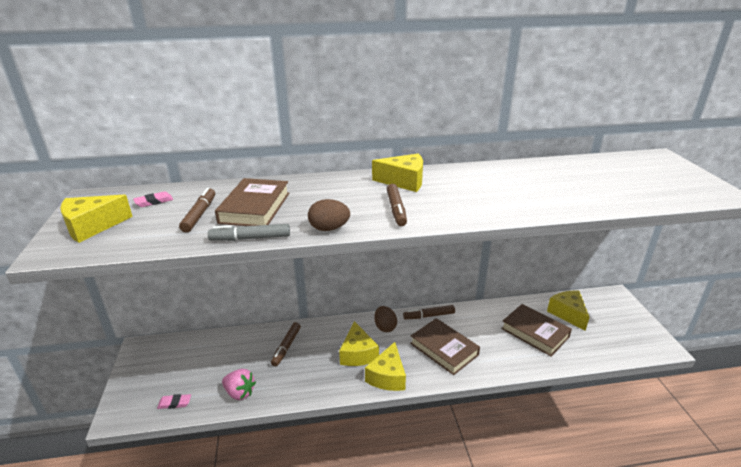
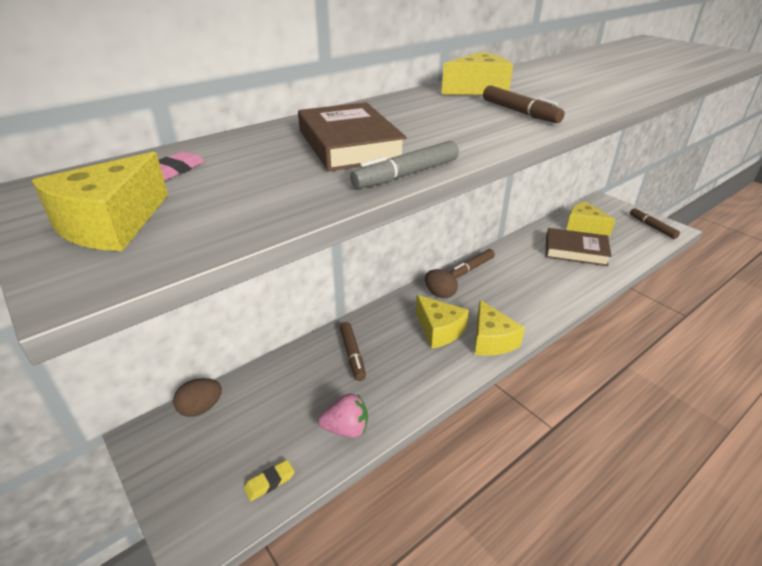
camera: 30 degrees left, 5 degrees up
(174, 403) = (269, 482): pink eraser -> yellow eraser
(199, 215) = (281, 168): brown marker -> brown marker (652, 227)
(329, 228) = (484, 143): brown egg -> brown egg (201, 408)
(444, 349) = (516, 293): brown book -> none

